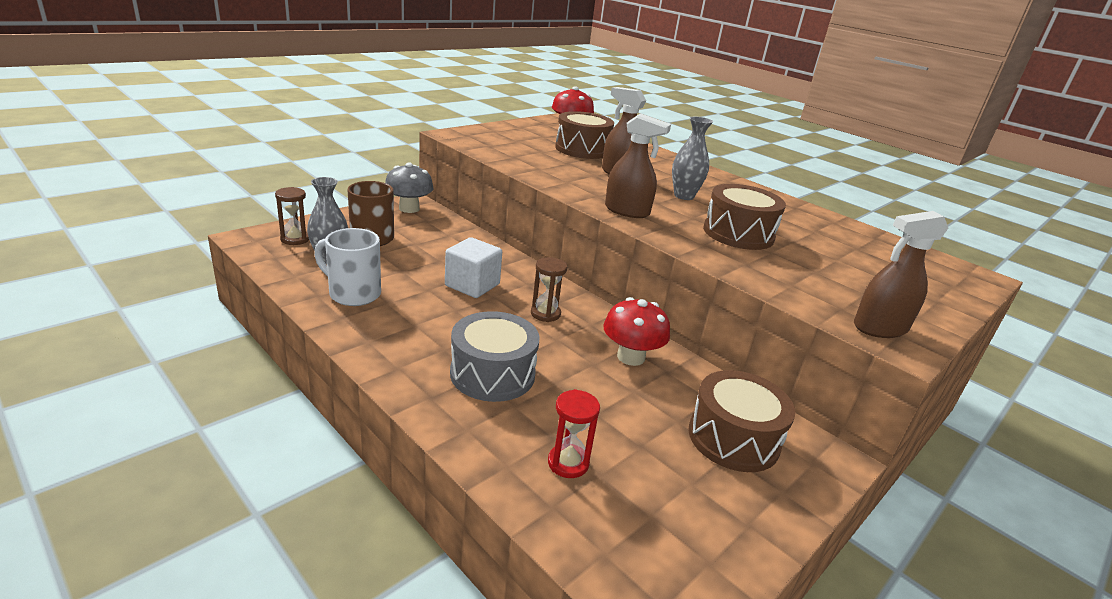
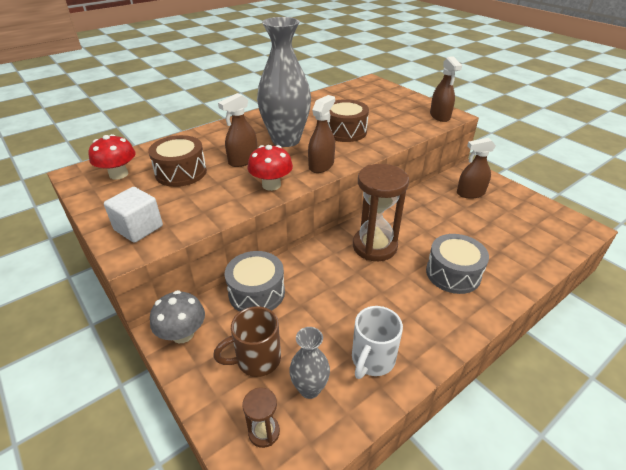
camera: 80 degrees left, 10 degrees up
(458, 238) = (256, 292): none -> grey drum
(472, 285) = (342, 283): white cube -> white cube (138, 228)
(545, 314) = (374, 246): brown hourglass -> brown hourglass, size x2.13
(568, 463) = (515, 247): red hourglass -> none
(631, 357) = (413, 215): red mushroom -> red mushroom (271, 185)
(684, 196) = (286, 140): grey vase -> grey vase, size x2.01
(733, 438) = (470, 193): brown drum -> brown spray bottle

